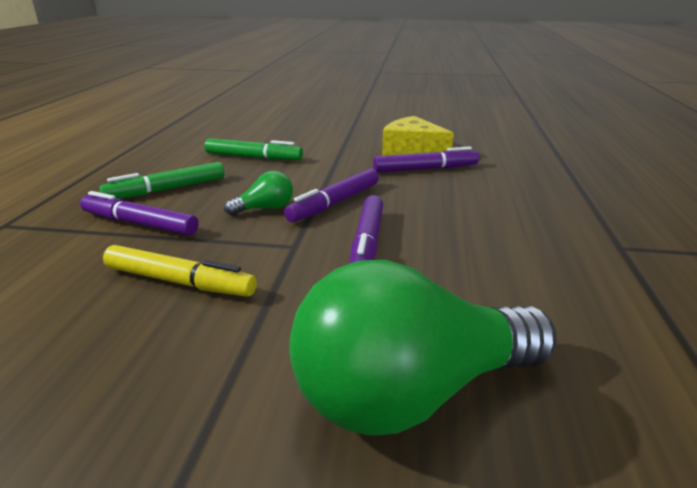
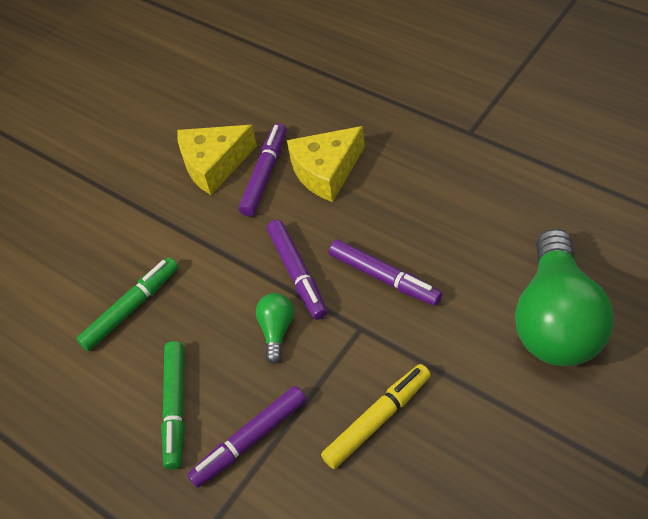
camera: 55 degrees left, 25 degrees up
(461, 190) = (326, 171): none -> yellow cheese

